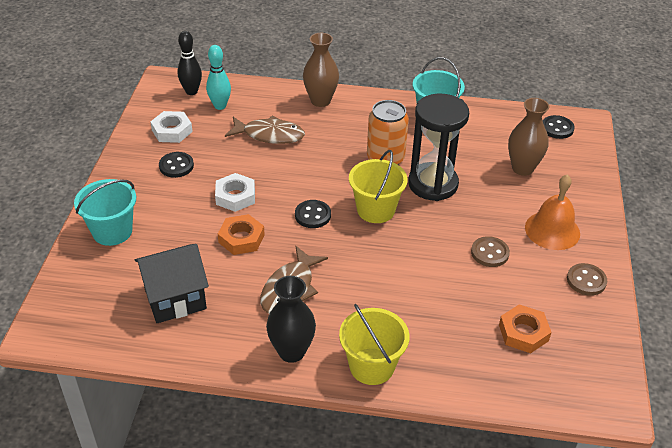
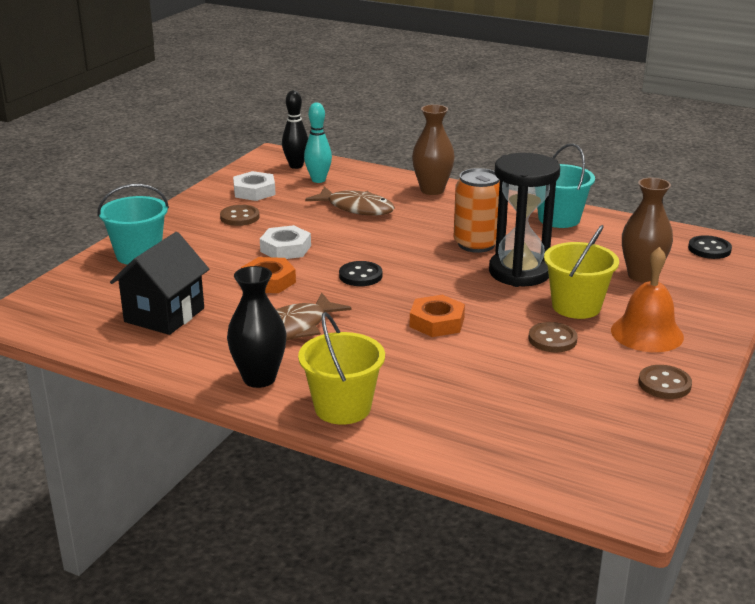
camera: 20 degrees right, 15 degrees down
(175, 299) = (164, 315): black house -> black house turned 60 degrees counterclockwise
(176, 166) = (240, 217): black button -> brown button
(376, 210) = (436, 282): yellow bucket -> yellow bucket (576, 306)
(523, 333) = (550, 415): orange nut -> orange nut (437, 322)

